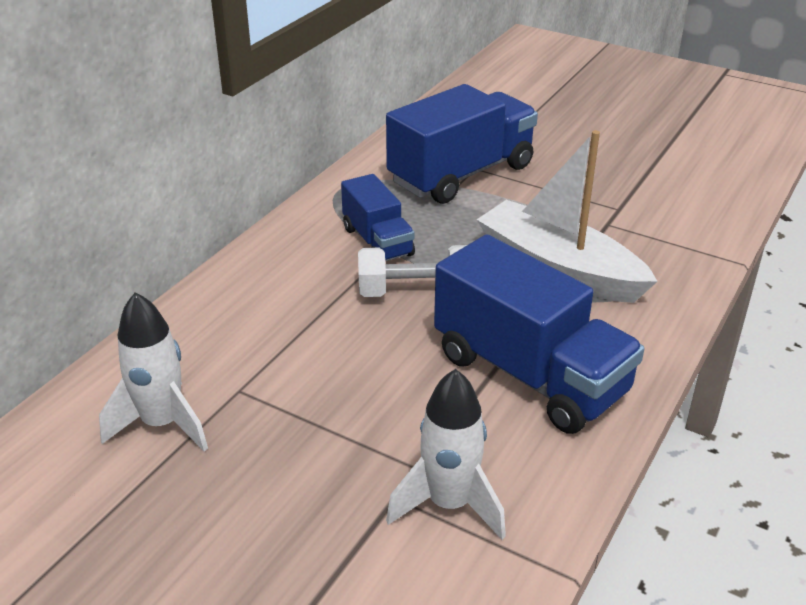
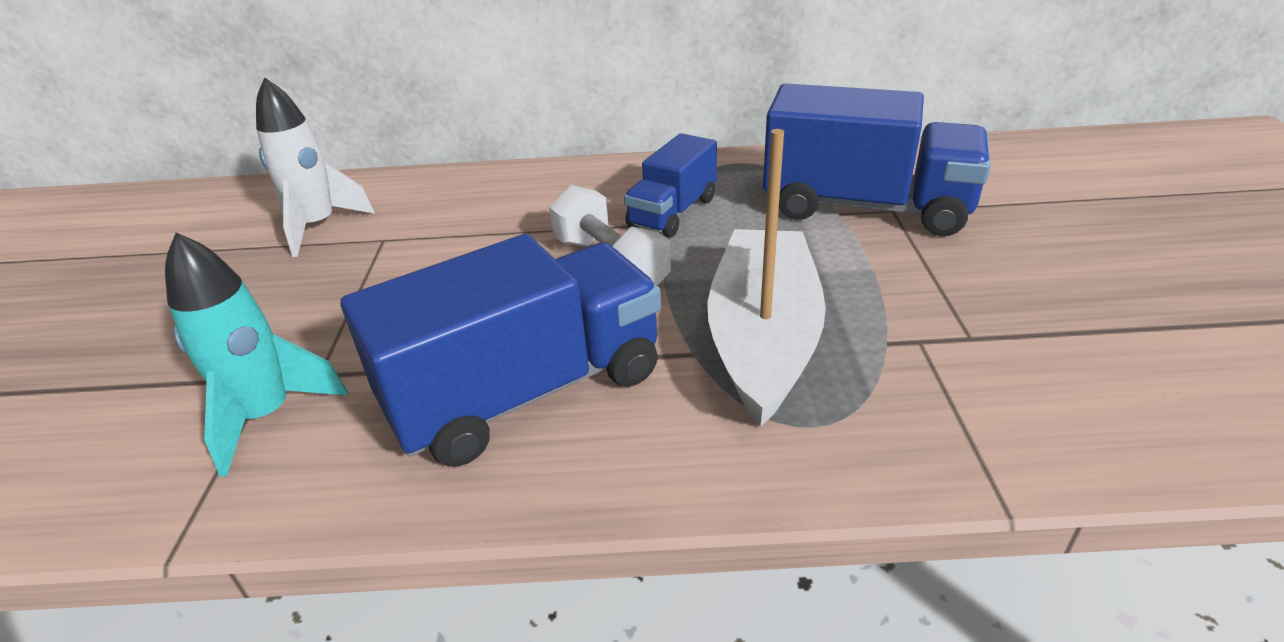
camera: 60 degrees right, 0 degrees up
(449, 504) = (267, 416): white rocket -> turquoise rocket
(529, 374) = (526, 391): blue truck -> blue truck turned 135 degrees counterclockwise

